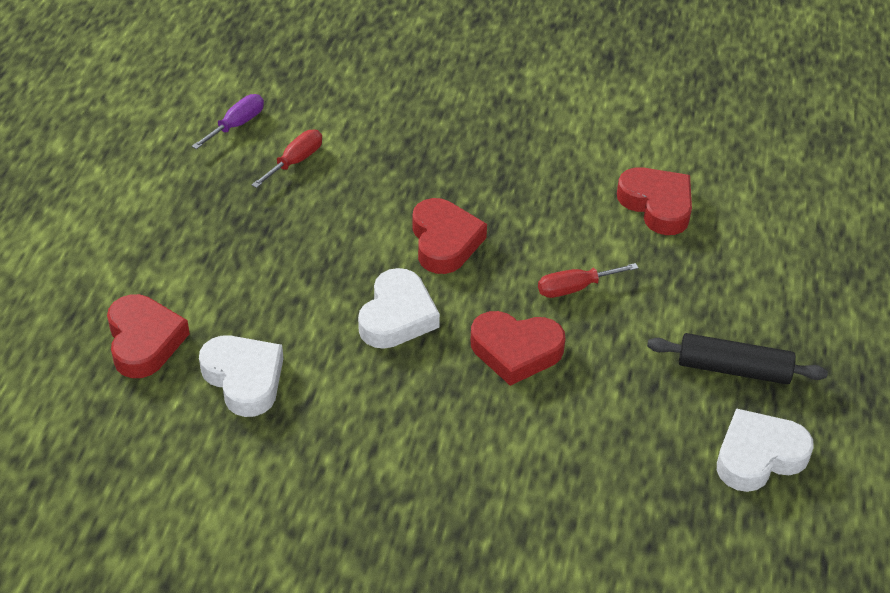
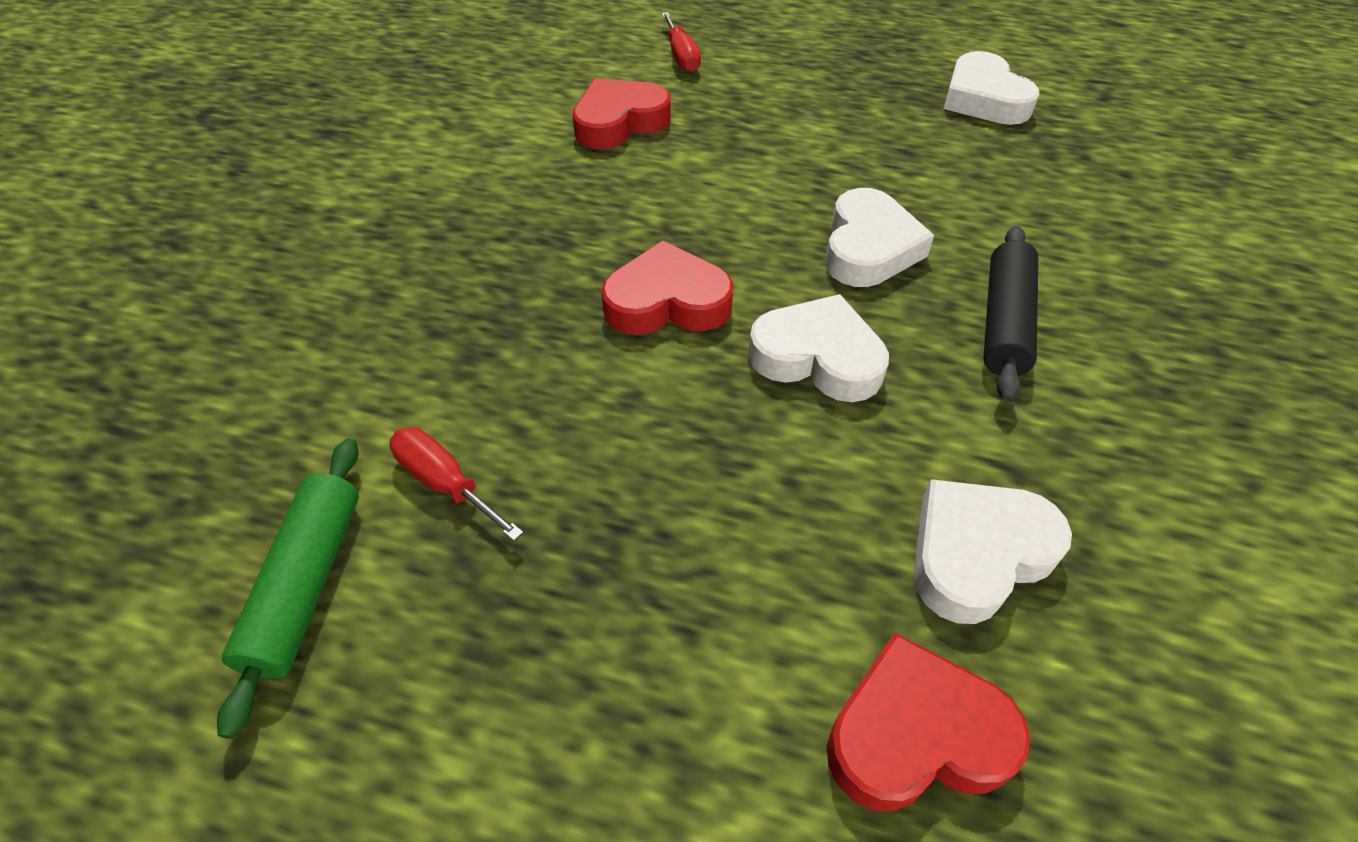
camera: 85 degrees left, 5 degrees up
(236, 125) = (306, 584): purple screwdriver -> green rolling pin
(516, 351) = (869, 248): red heart -> white heart
(575, 288) = (758, 193): red screwdriver -> red screwdriver (681, 57)
(733, 369) = (872, 100): black rolling pin -> black rolling pin (1004, 322)

